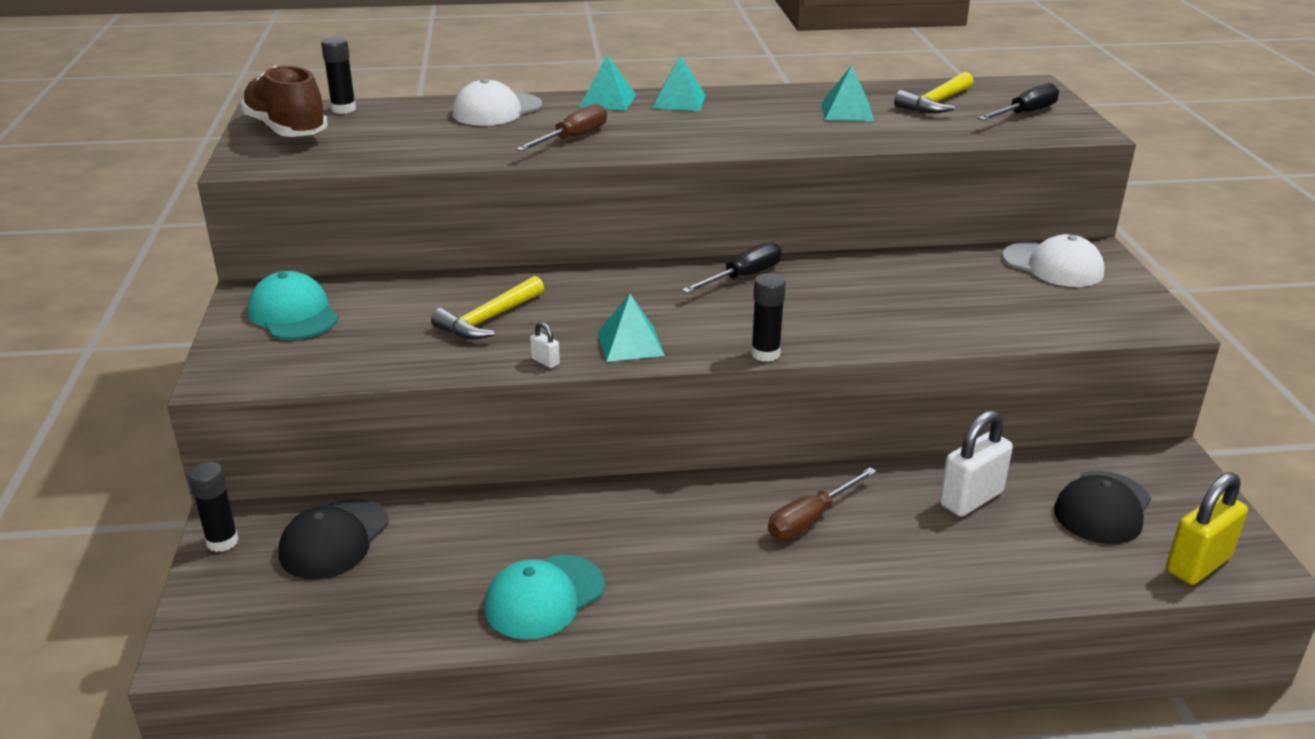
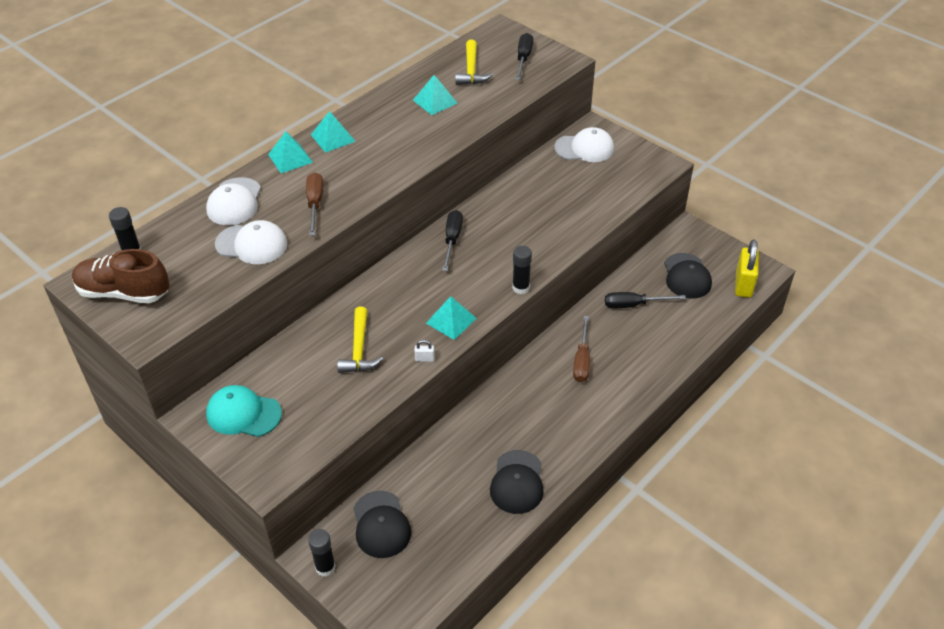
camera: 40 degrees left, 15 degrees up
(457, 142) = (252, 244): none -> white cap
(544, 597) = (517, 482): turquoise cap -> black cap
(971, 499) = (634, 305): white padlock -> black screwdriver

